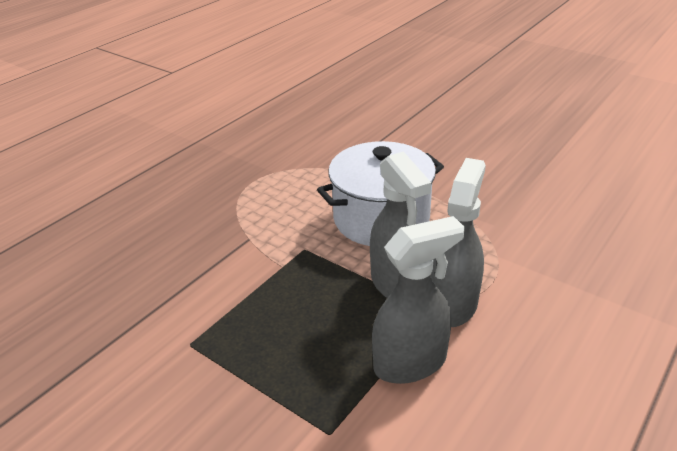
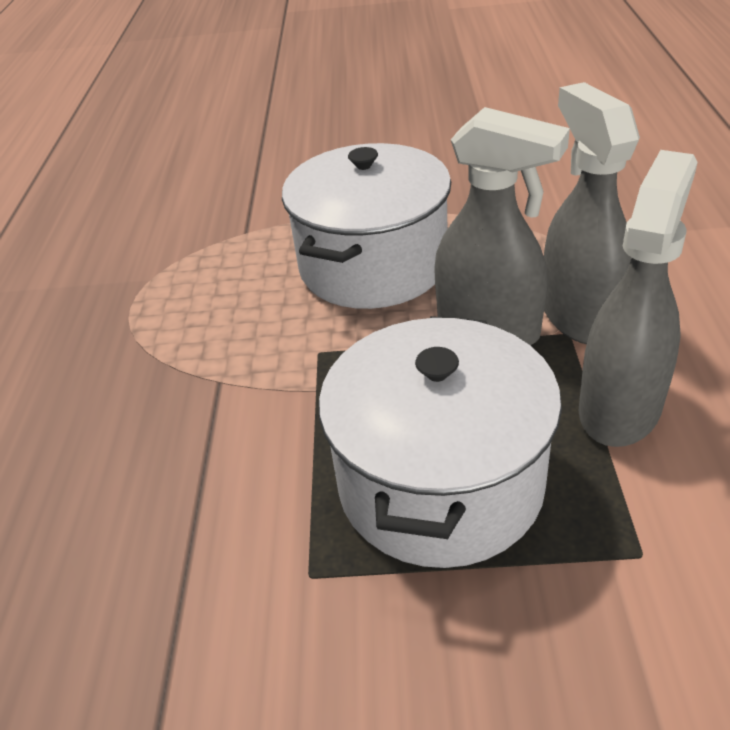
camera: 35 degrees left, 5 degrees up
(283, 342) = (440, 483): none -> white pot

